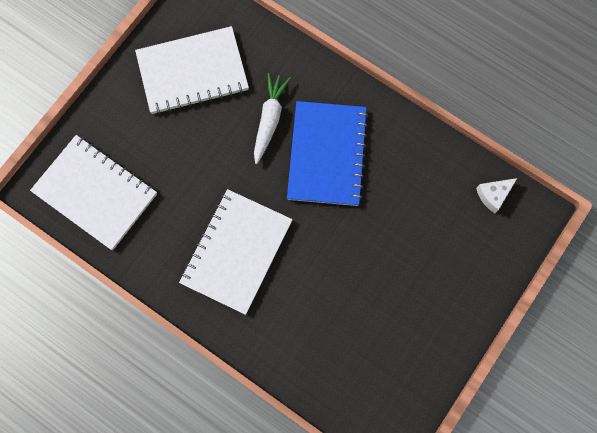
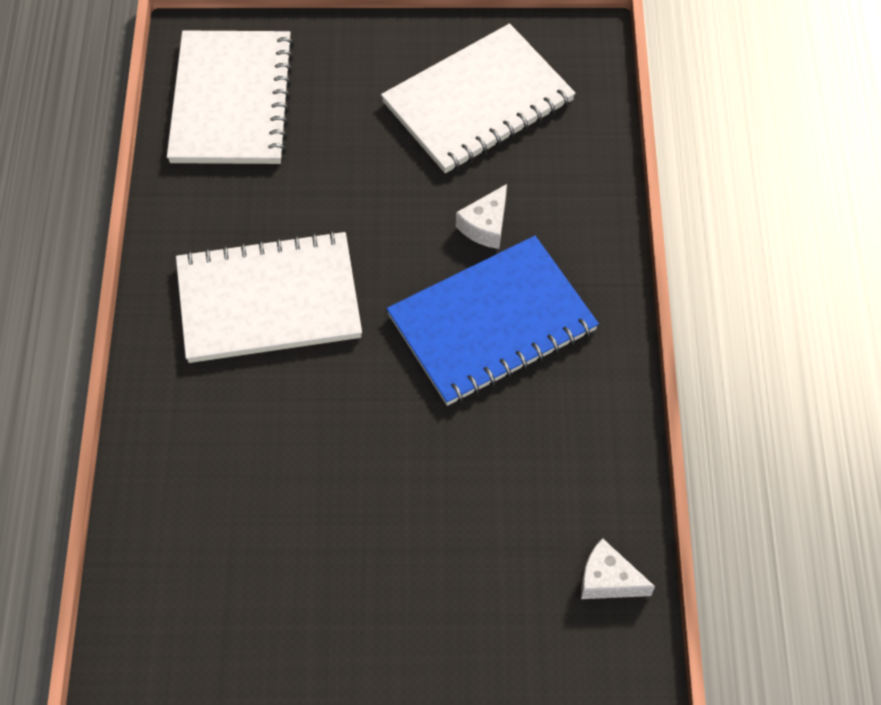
camera: 55 degrees right, 15 degrees down
(192, 72) = (478, 102): white notebook -> white notebook turned 75 degrees counterclockwise
(269, 119) = (485, 225): white carrot -> white cheese

